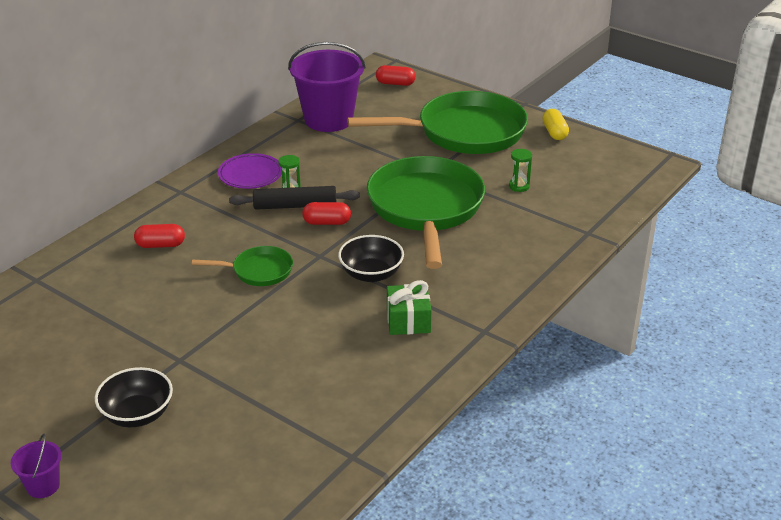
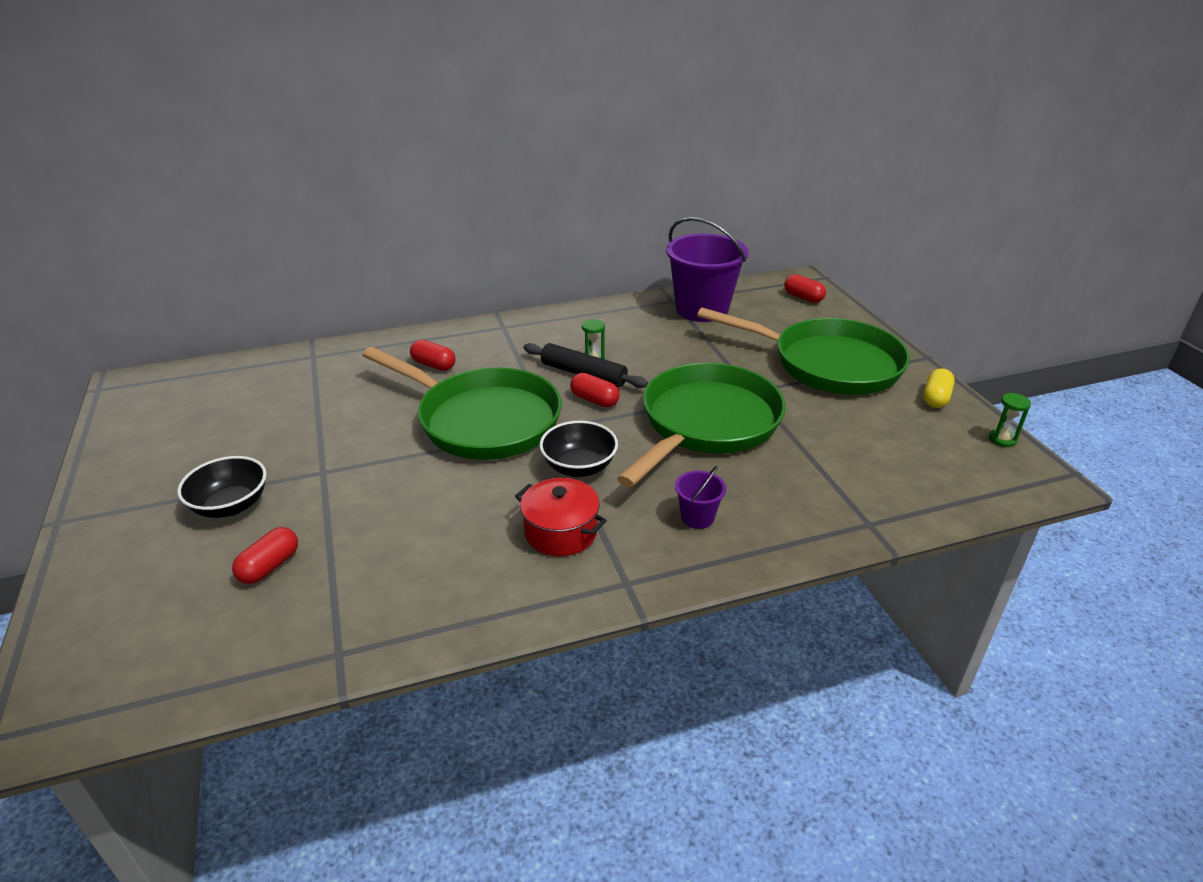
camera: 35 degrees right, 0 degrees up
(43, 486) = (90, 532): purple bucket -> purple bucket (697, 517)
(230, 435) = (269, 566): none -> red capsule
(250, 174) = (577, 333): purple plate -> none
(258, 271) = (482, 420): green pan -> green pan, size x2.14
(408, 320) = (561, 532): green gift -> red pot
(519, 186) = (834, 439): green hourglass -> green hourglass (1002, 439)

